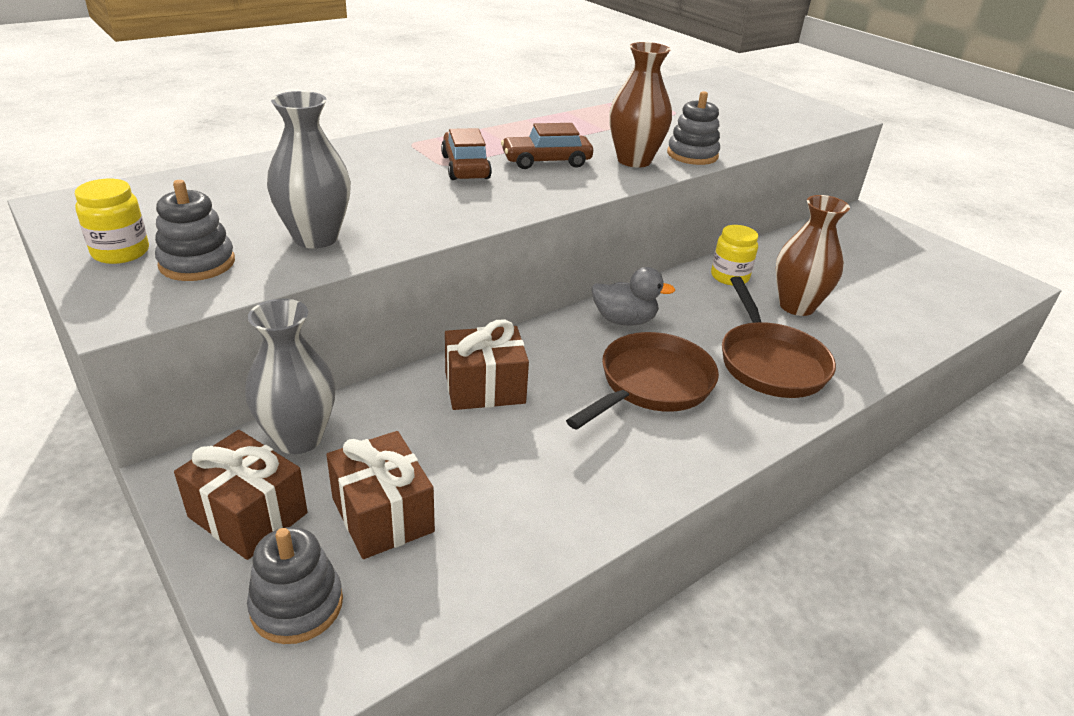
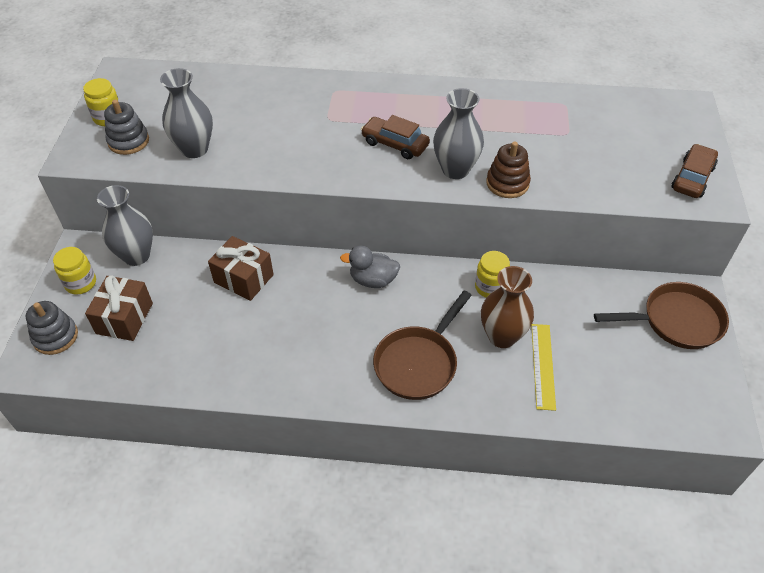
camera: 45 degrees right, 15 degrees up
(248, 515) = (81, 283): brown gift -> yellow jar
(465, 167) = (338, 127): brown car -> brown car (692, 178)
(624, 320) = (373, 280): grey duck -> grey duck turned 135 degrees clockwise
(634, 160) = (455, 169): brown vase -> grey vase
(651, 384) = (328, 331): brown pan -> brown pan (676, 321)
(692, 155) = (507, 183): grey stacking toy -> brown stacking toy
(857, 310) = (543, 365): none -> yellow ruler

